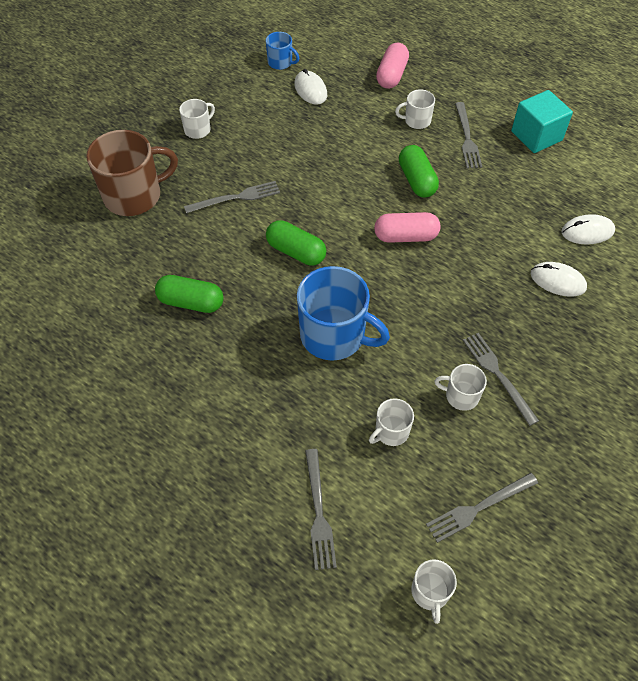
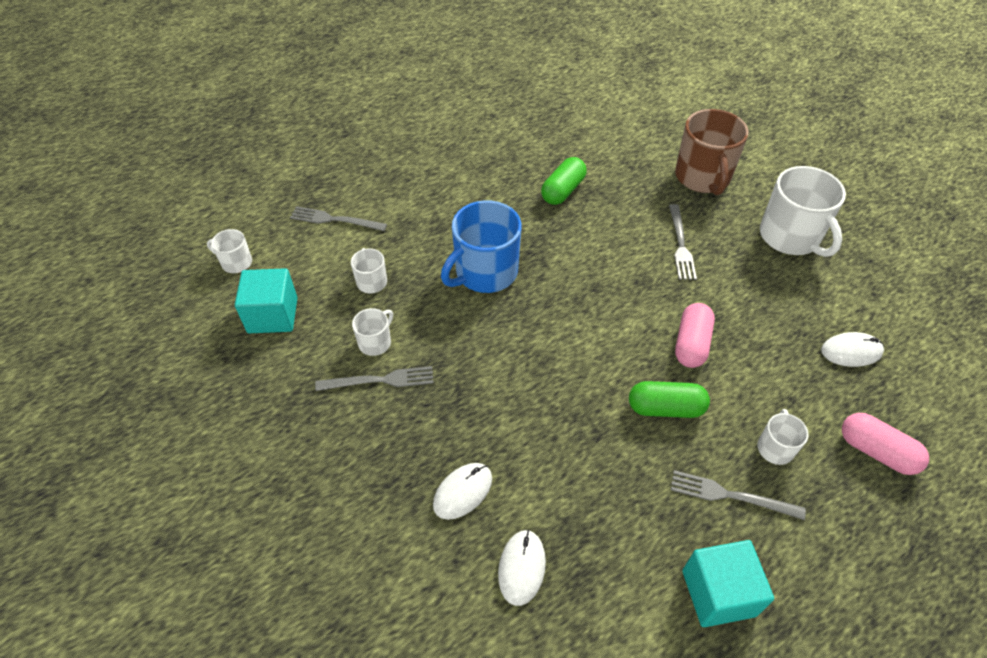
camera: 110 degrees right, 5 degrees down
(198, 129) = (790, 237): white mug -> white mug, size x2.03
(280, 62) = (909, 336): blue mug -> none
(296, 251) = (594, 271): green capsule -> none
(405, 236) = (582, 367): pink capsule -> pink capsule (691, 344)
(479, 507) = (273, 315): grey fork -> turquoise cube

